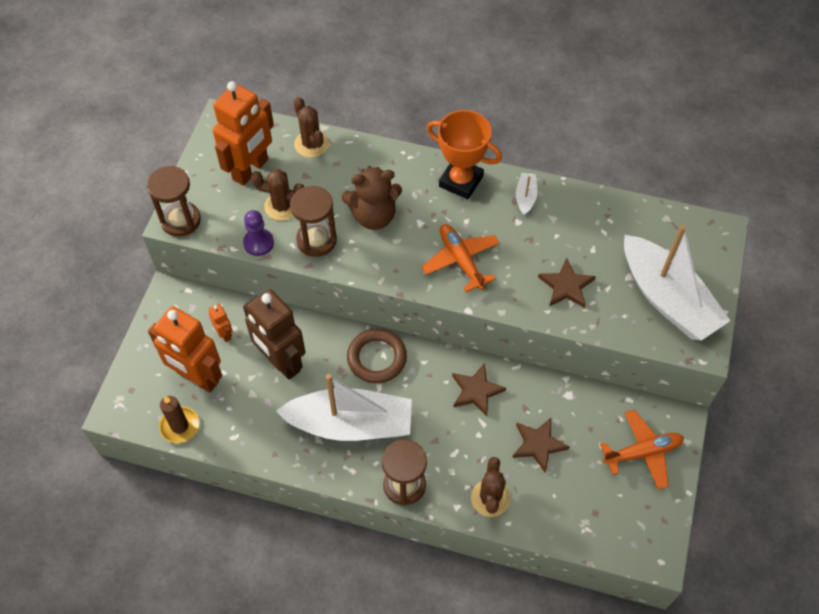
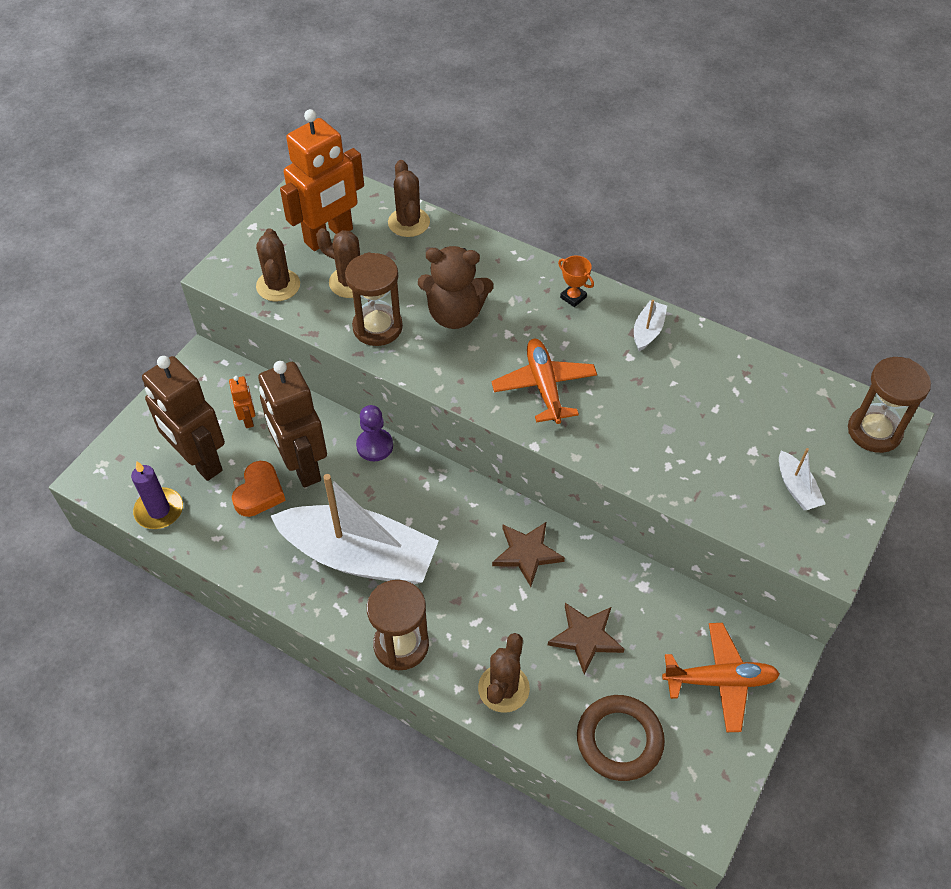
camera: 15 degrees right, 5 degrees down
(180, 426) = (159, 510): brown candle -> purple candle
(181, 220) = (229, 274): brown hourglass -> brown hourglass (874, 431)
(197, 378) = (199, 461): orange robot -> brown robot
(224, 222) = (278, 285): none -> brown cactus
(255, 392) = (259, 493): none -> orange heart
(258, 243) = (309, 316): purple pawn -> purple pawn (374, 446)
(377, 358) = (417, 487): brown ring -> brown ring (619, 740)
(461, 181) = (573, 297): orange trophy -> orange trophy, size x0.45
(566, 286) = (668, 444): brown star -> none
(667, 299) = (796, 488): white boat -> white boat, size x0.40

